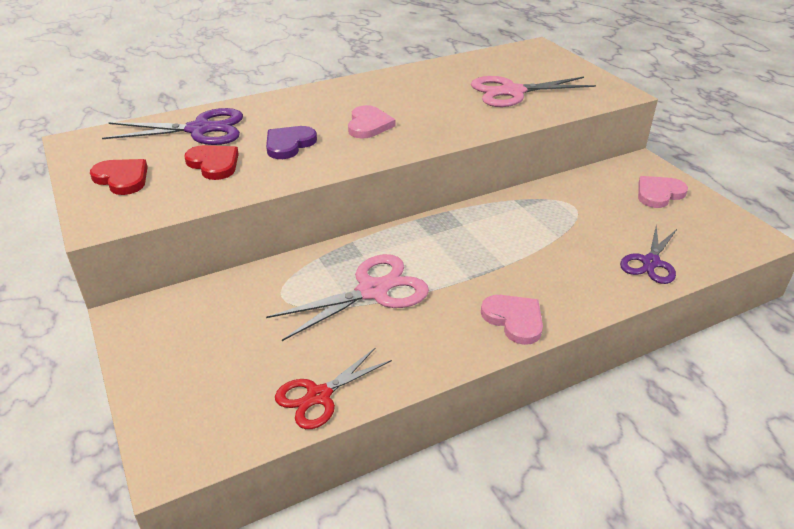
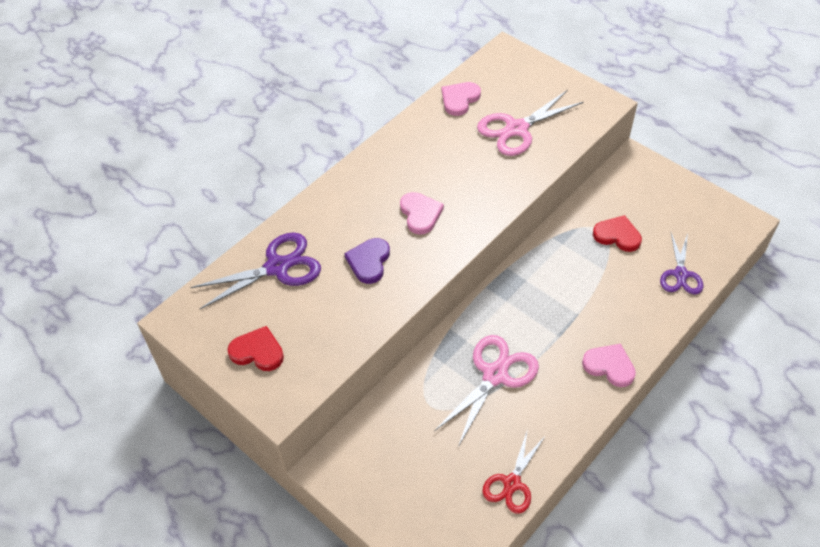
camera: 20 degrees left, 15 degrees up
(214, 164) = (322, 307): red heart -> red heart (617, 235)
(659, 194) = (660, 194): pink heart -> pink heart (459, 99)

